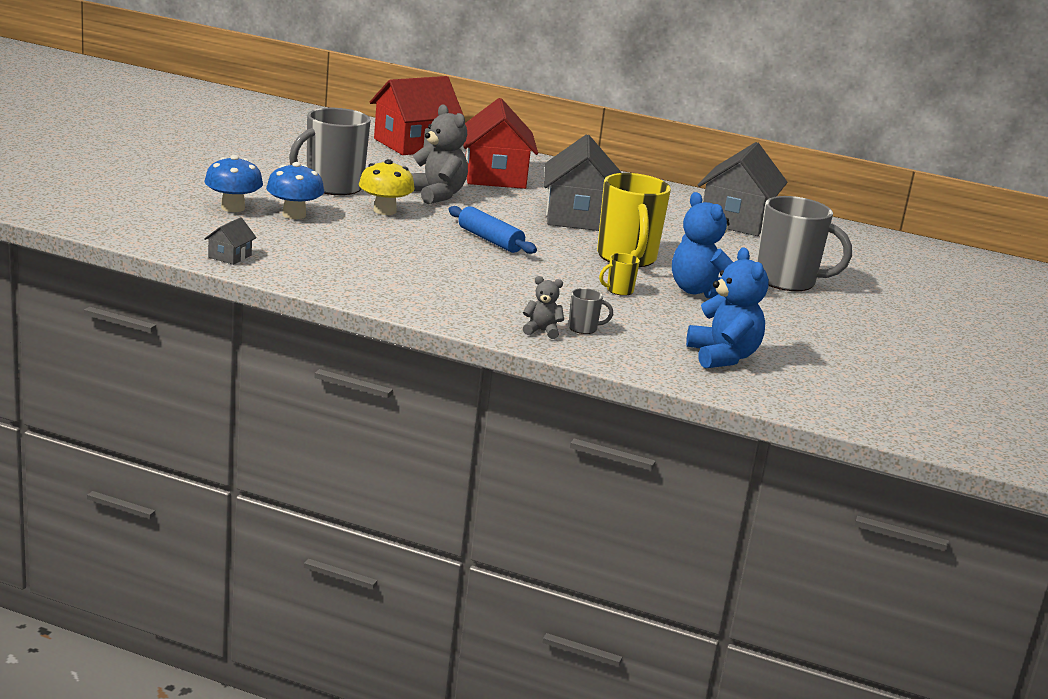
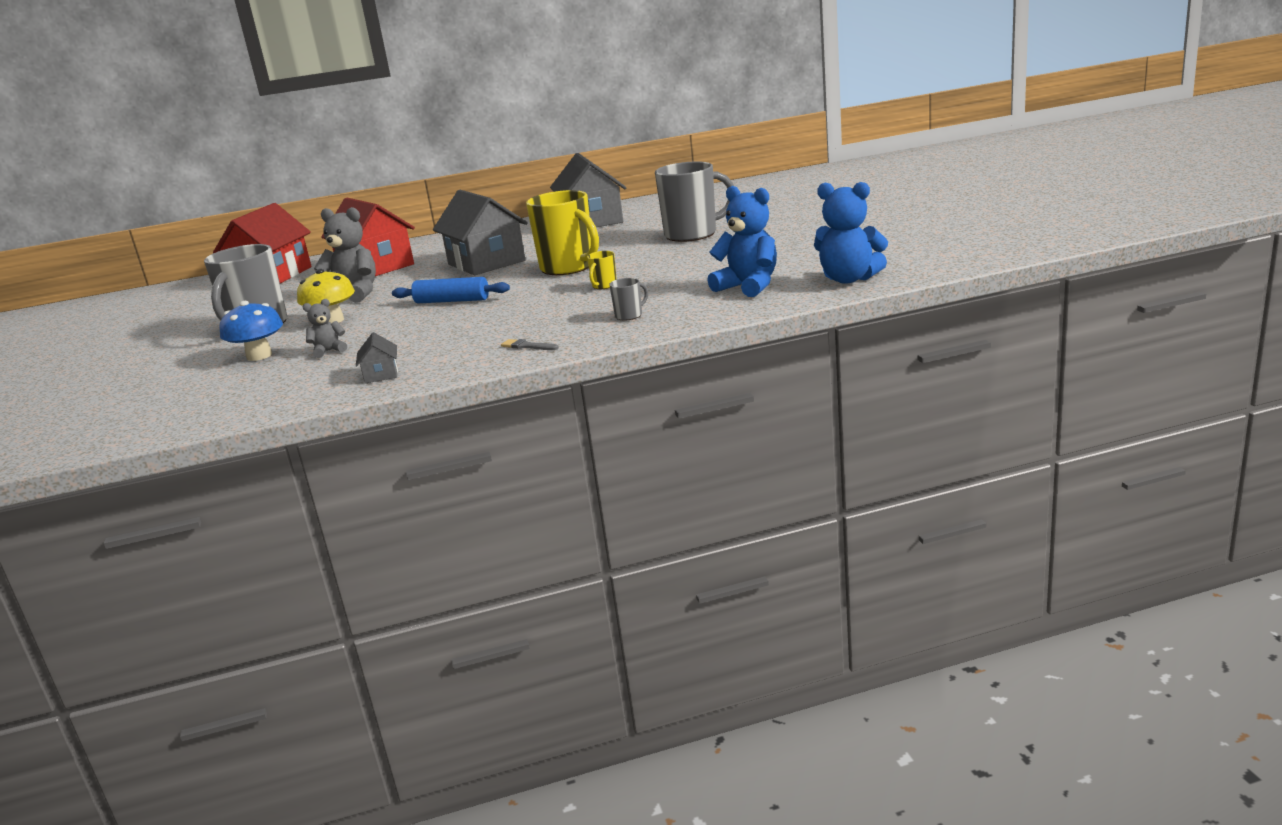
camera: 30 degrees left, 0 degrees up
(230, 256) = (257, 406): grey house -> grey house (381, 374)
(233, 208) = (193, 376): blue mushroom -> none
(466, 311) = (527, 346): none -> grey brush
(542, 331) = (605, 331): grey teddy bear -> grey teddy bear (329, 351)
(699, 291) = (654, 263): blue teddy bear -> blue teddy bear (849, 279)

